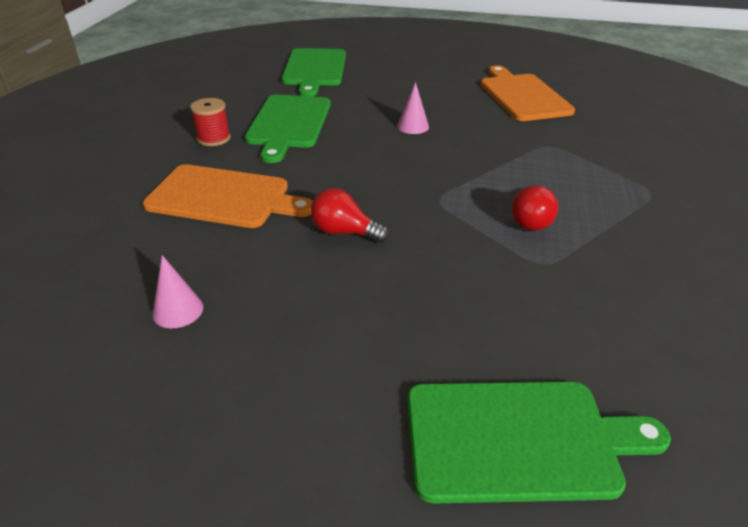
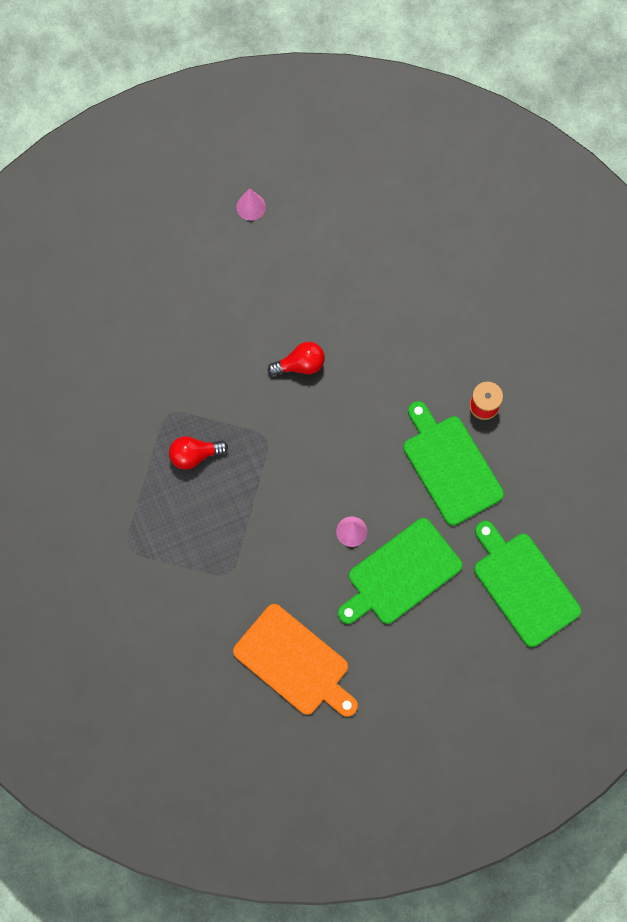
camera: 145 degrees right, 35 degrees up
(178, 310) = (333, 250): pink cone -> pink cone (251, 207)
(223, 197) = (403, 346): orange cutting board -> none
(518, 439) = (128, 285): green cutting board -> green cutting board (401, 574)
(532, 220) = (194, 455): red light bulb -> red light bulb turned 90 degrees counterclockwise

